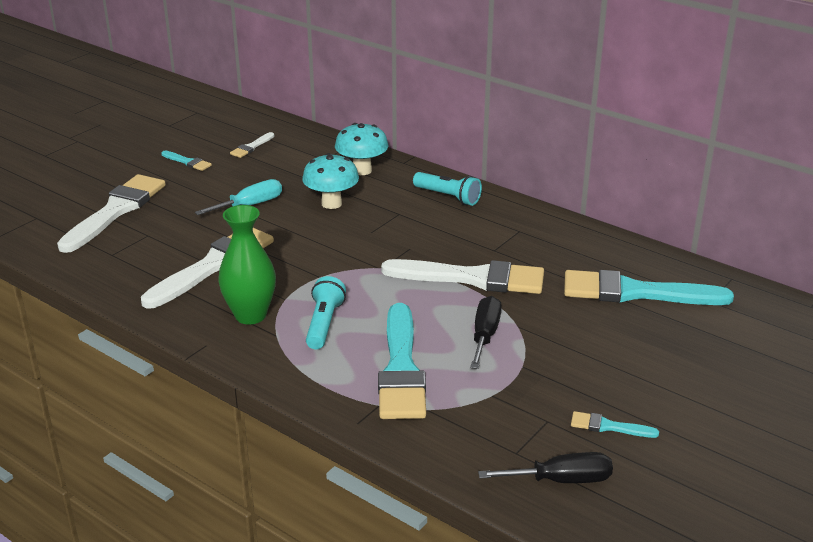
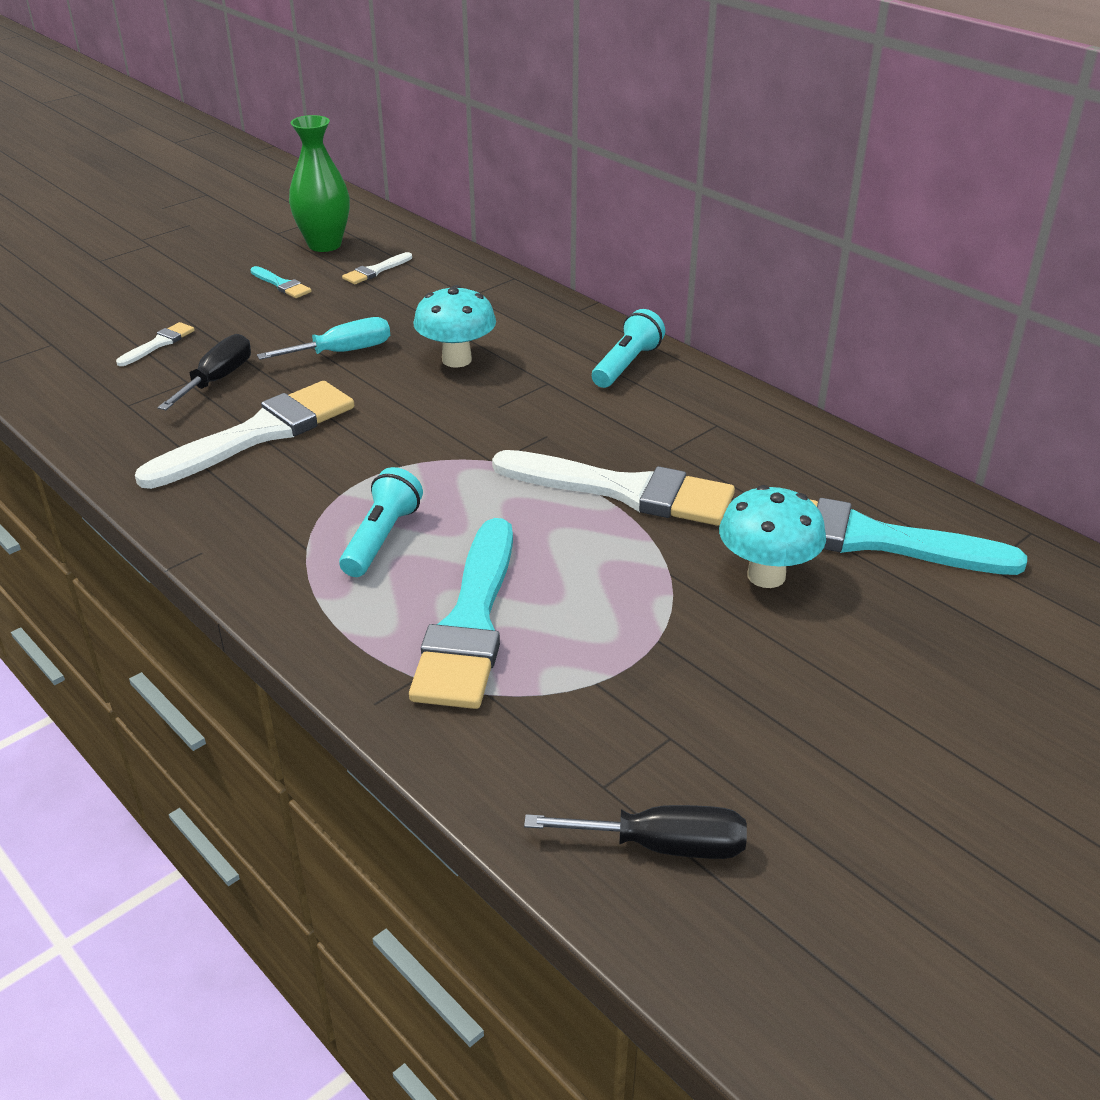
camera: 10 degrees right, 5 degrees up
(116, 211) = (158, 344): white brush -> white brush, size x0.44
(250, 315) = (281, 514): green vase -> green vase (324, 245)
(362, 170) = (516, 316): turquoise mushroom -> turquoise mushroom (766, 575)
(448, 197) = (627, 365): turquoise flashlight -> turquoise flashlight turned 105 degrees counterclockwise
(485, 335) = (615, 583): black screwdriver -> black screwdriver (217, 380)
(608, 426) = (766, 760): turquoise brush -> none

